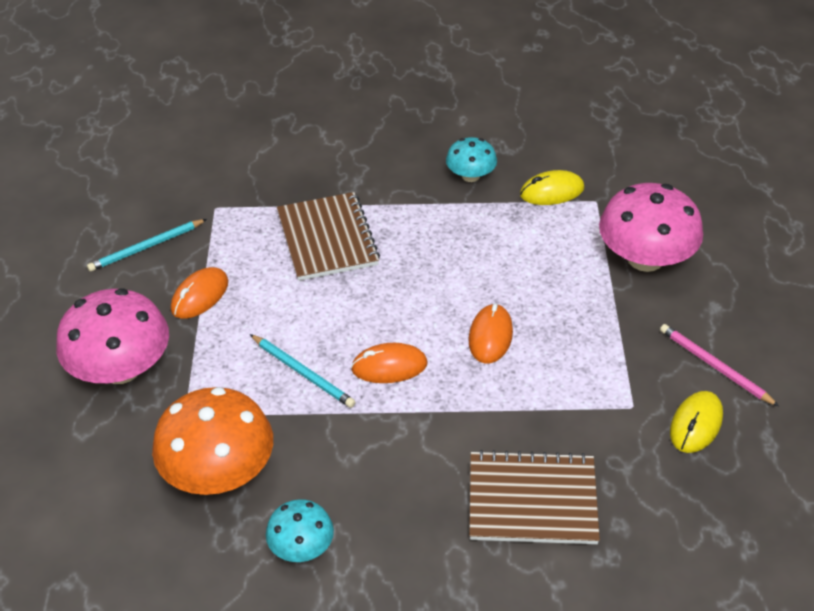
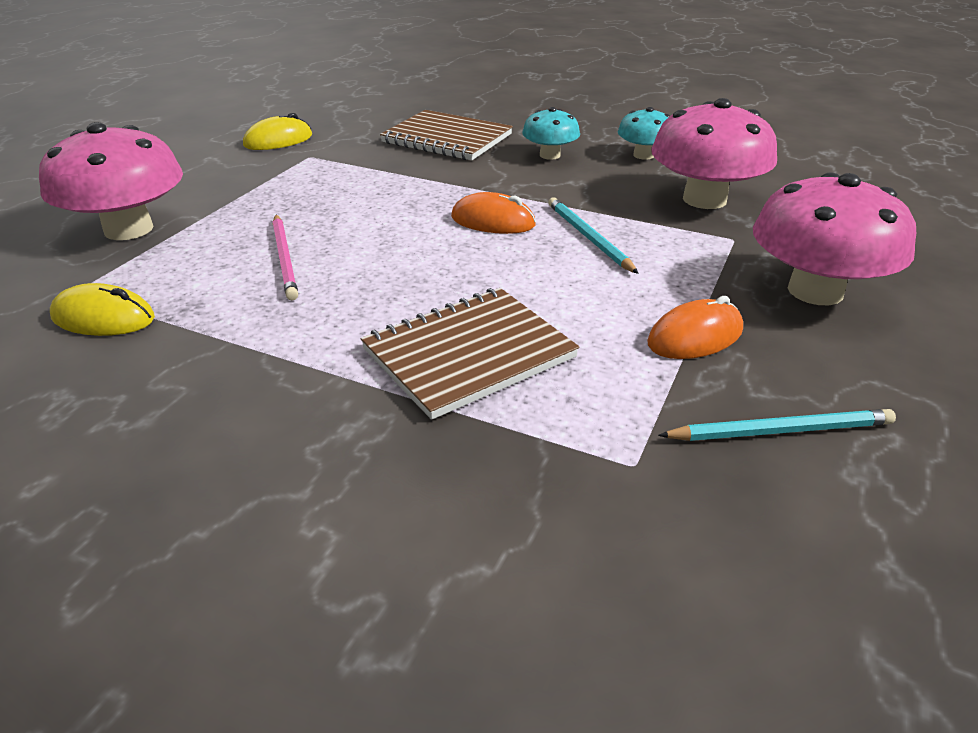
camera: 155 degrees left, 10 degrees down
(219, 471) = (704, 199): orange mushroom -> pink mushroom
(327, 239) = (469, 354): brown notebook -> brown notebook turned 45 degrees clockwise
(470, 175) = (170, 375): turquoise mushroom -> turquoise mushroom (550, 155)
(490, 336) = (369, 216): orange mouse -> none
(714, 366) = (210, 159): pink pencil -> pink pencil (285, 259)

